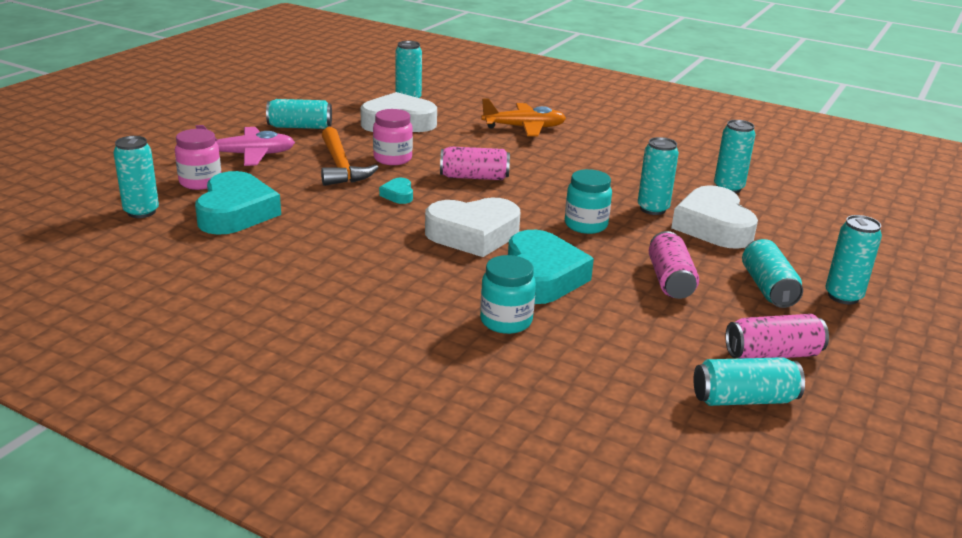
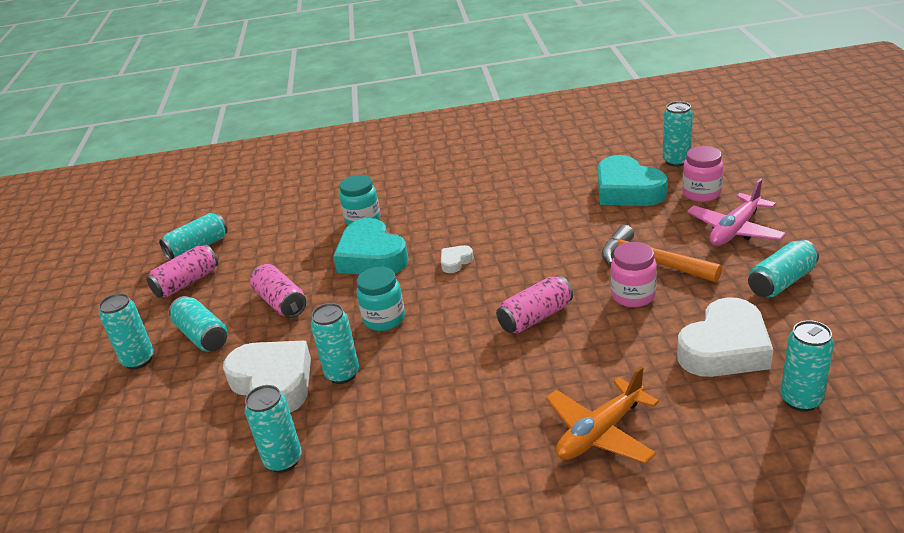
camera: 150 degrees right, 5 degrees up
(398, 195) = (560, 263): turquoise heart -> none
(473, 235) = (455, 262): white heart -> white heart, size x0.45

